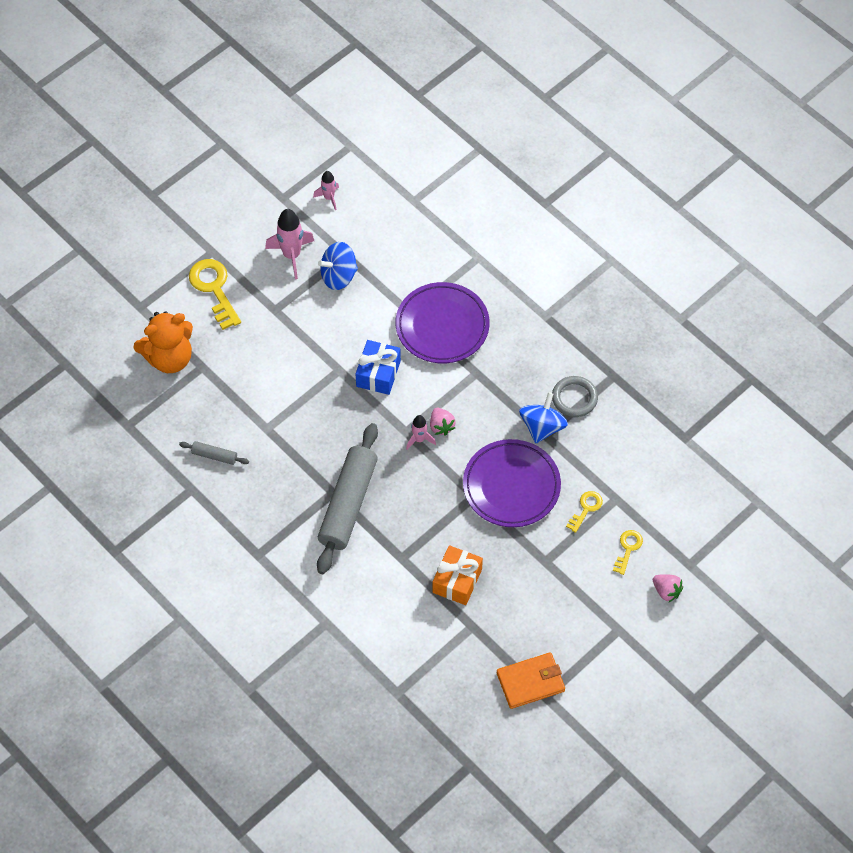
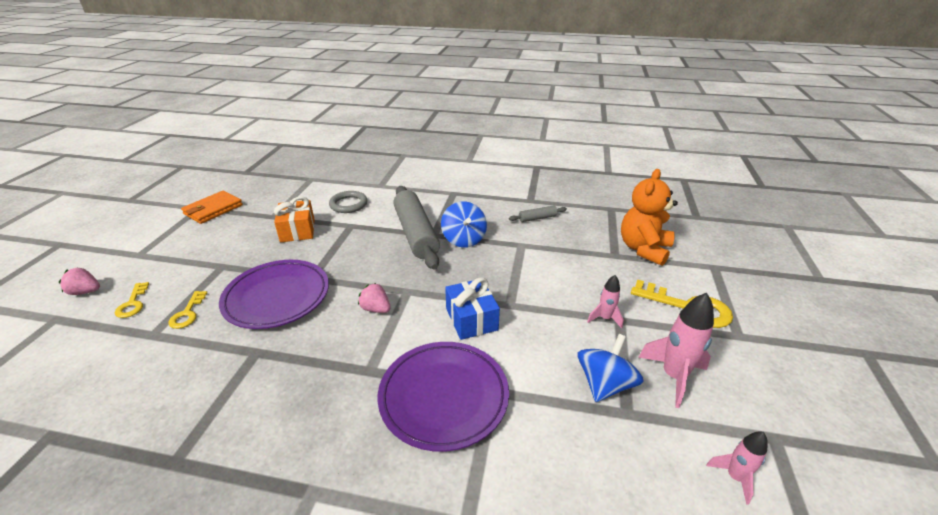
camera: 145 degrees right, 25 degrees down
(419, 439) = (390, 291): pink rocket -> pink rocket (604, 318)
(542, 427) = (262, 357): blue spinning top -> blue spinning top (464, 239)
(574, 398) = (229, 405): grey ring -> grey ring (348, 204)

